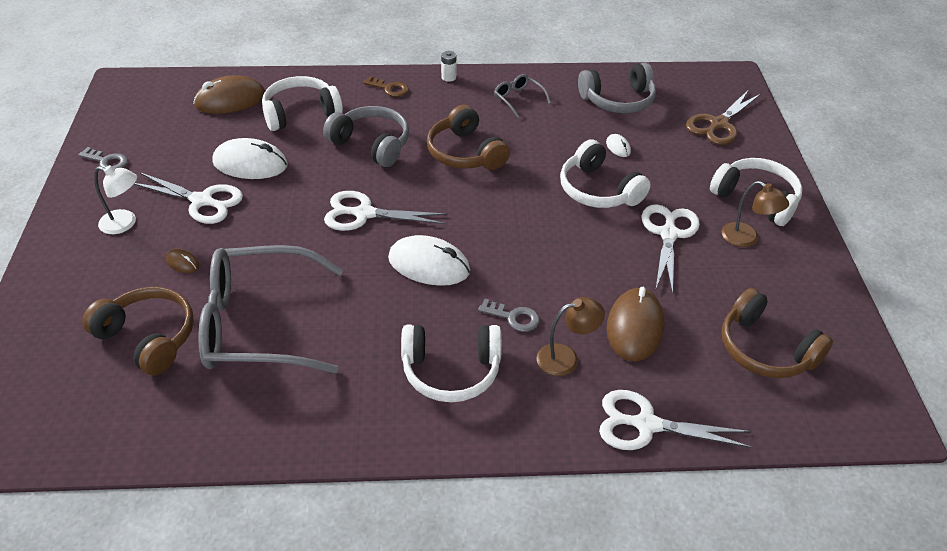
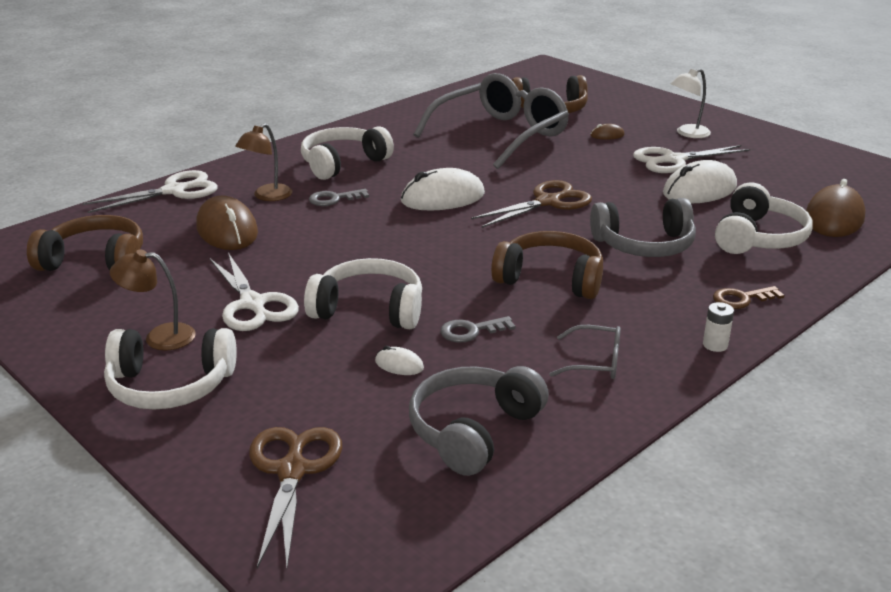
camera: 140 degrees right, 15 degrees down
(107, 161) = (790, 149): grey key -> grey key (471, 331)
(364, 214) = (548, 202): white scissors -> brown scissors

